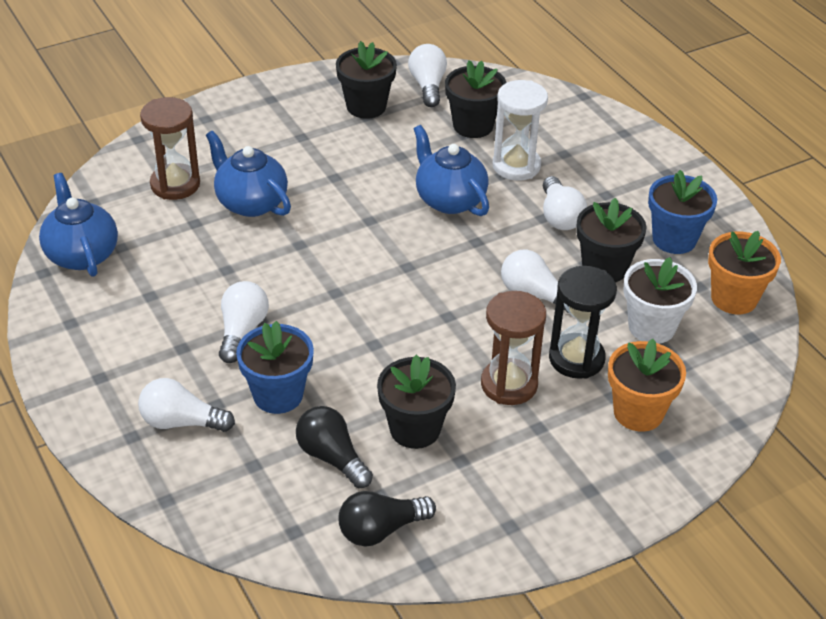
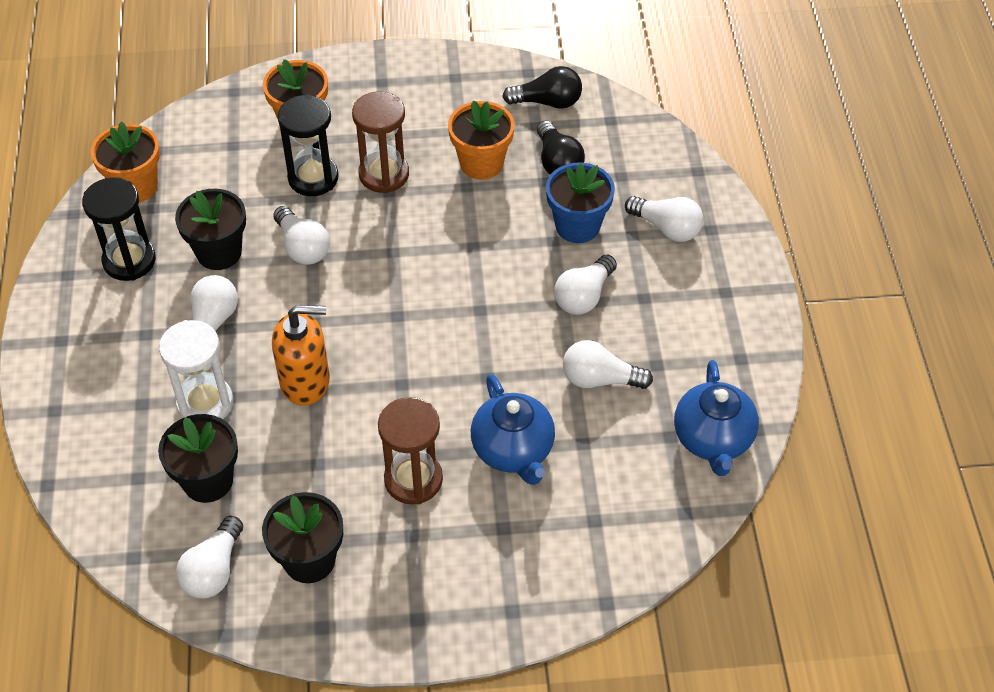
camera: 155 degrees left, 10 degrees up
(175, 184) = (586, 507): brown hourglass -> brown hourglass (413, 479)
(198, 270) = (600, 379): none -> white light bulb
(415, 429) = (481, 163): black flower pot -> orange flower pot
(449, 200) = (305, 382): blue teapot -> orange soap dispenser
(651, 327) = (228, 184): white flower pot -> none
(674, 239) = (129, 261): blue flower pot -> black hourglass

